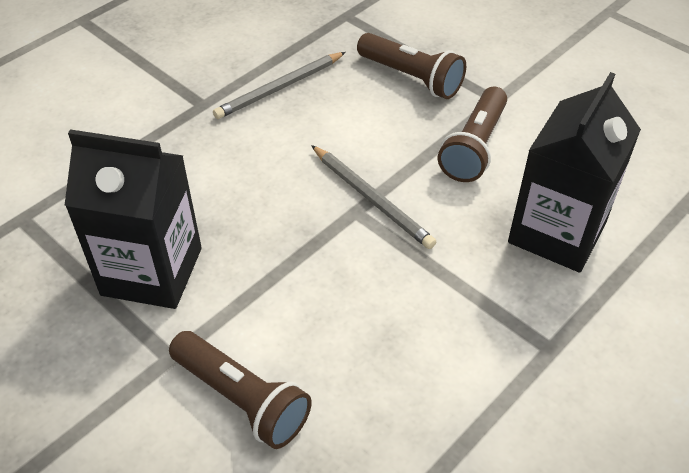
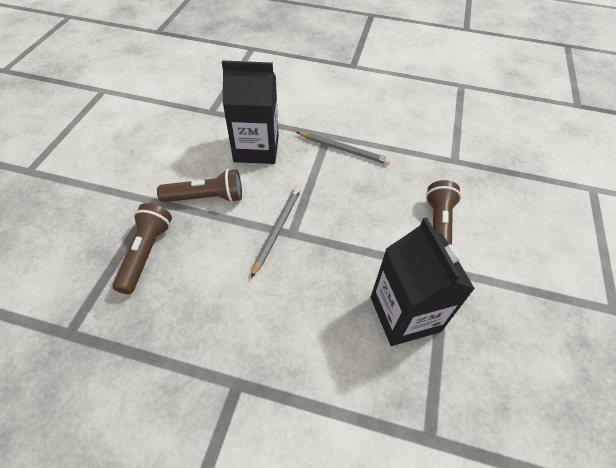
camera: 120 degrees left, 5 degrees up
(280, 88) = (192, 334): grey pencil -> grey pencil (343, 149)

